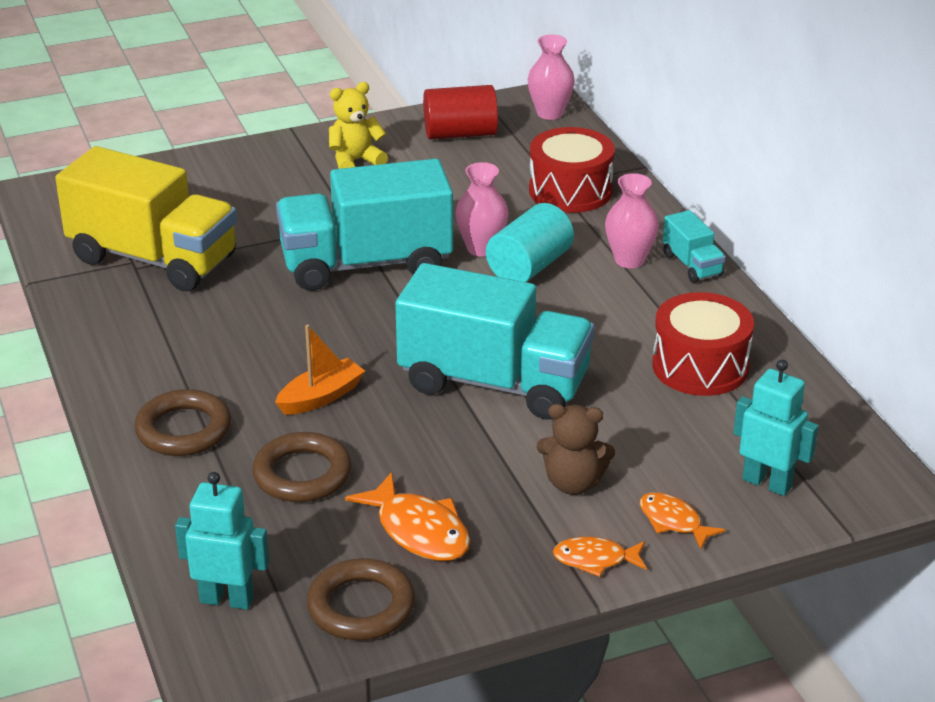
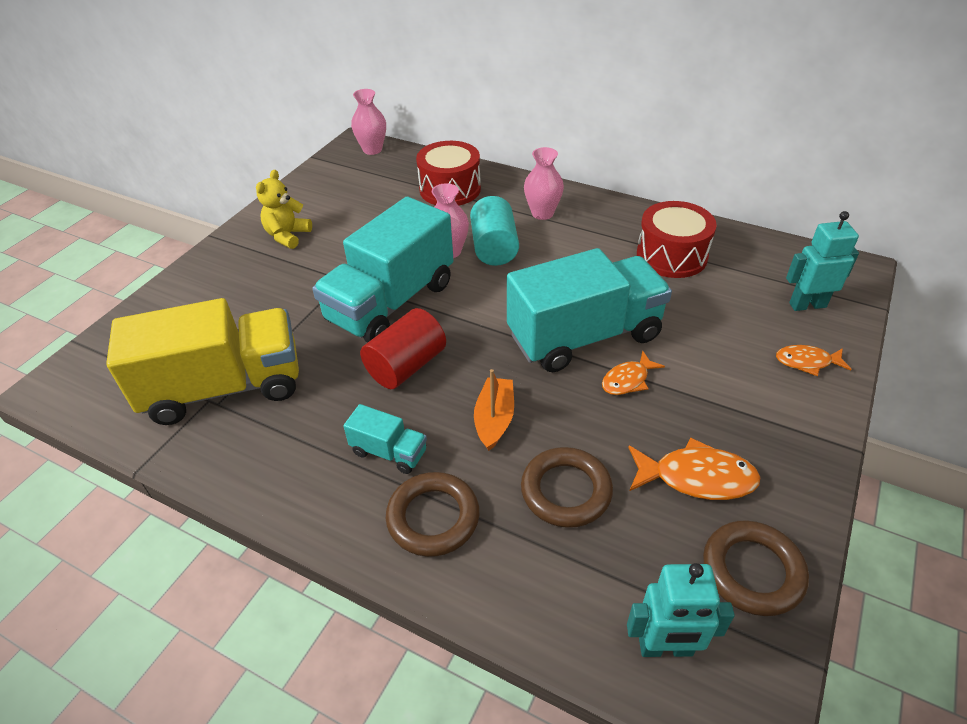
camera: 40 degrees left, 10 degrees up
(227, 599) = (665, 648): turquoise robot -> turquoise robot turned 150 degrees counterclockwise
(460, 134) = (334, 186): red cylinder -> red cylinder (406, 366)
(573, 483) = (724, 374): brown teddy bear -> none
(595, 559) = (812, 419): orange fish -> orange fish (627, 380)
(692, 265) = (578, 199): turquoise truck -> turquoise truck (389, 452)

